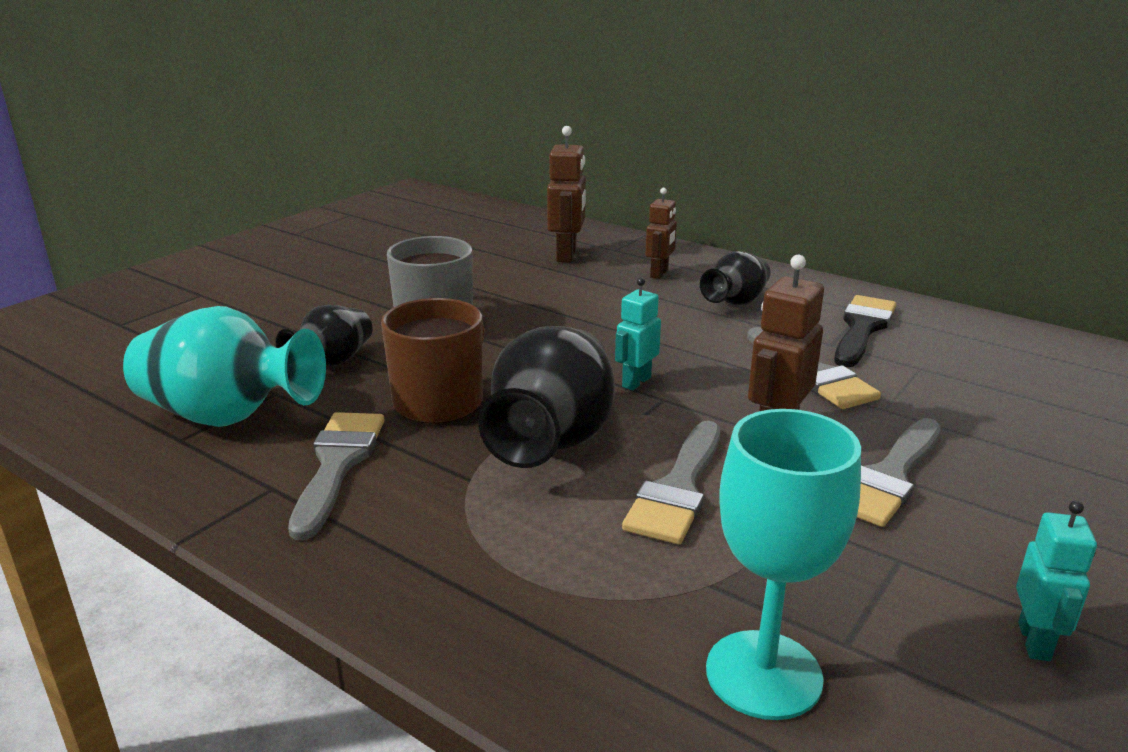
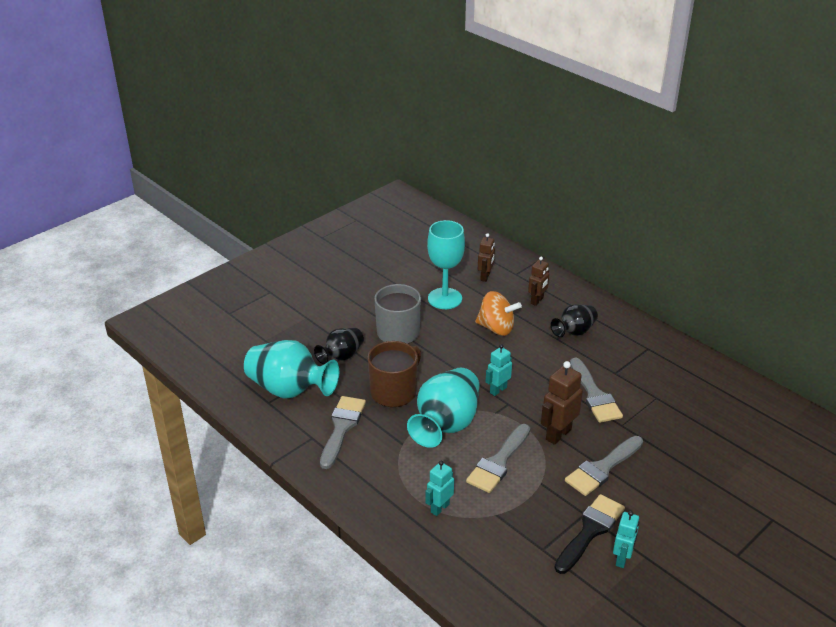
camera: 10 degrees right, 10 degrees up
(552, 440) = (446, 425): black vase -> turquoise vase
(567, 255) = (485, 277): brown robot -> brown robot, size x0.65
(577, 587) = (439, 508): none -> turquoise robot
(604, 307) = (496, 328): none -> orange spinning top
(763, 674) = (504, 557): turquoise goblet -> turquoise goblet (445, 298)
(862, 329) = (639, 363): black brush -> black brush (590, 531)

